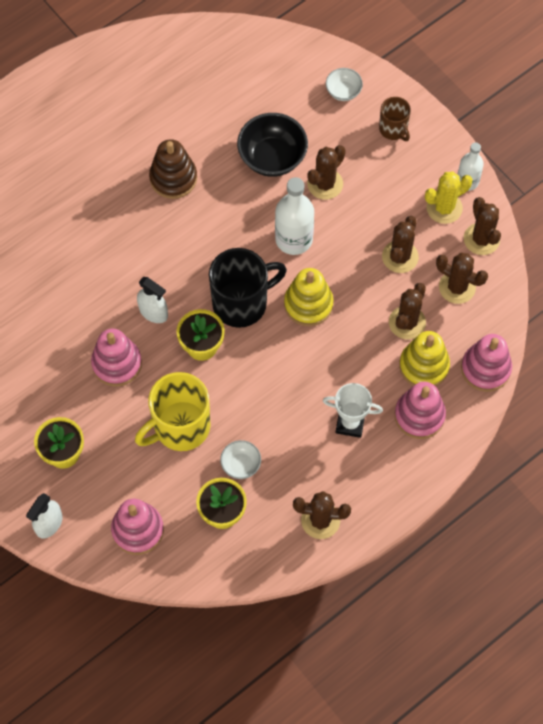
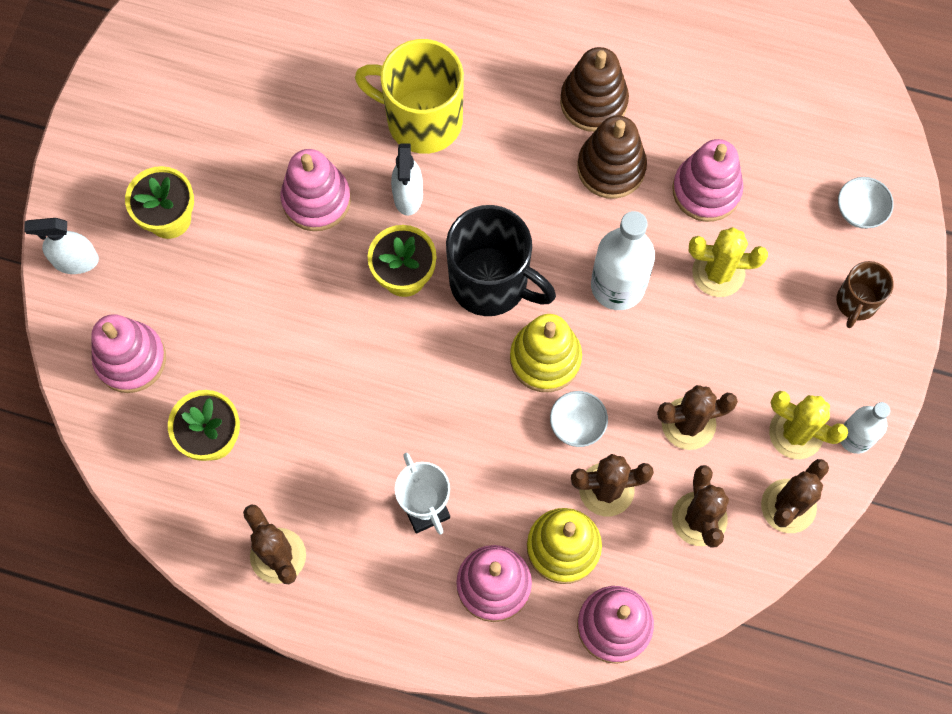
camera: 55 degrees right, 5 degrees up
(180, 427) = (286, 320): yellow mug -> yellow mug (422, 120)
(220, 196) = (611, 167): none -> brown stacking toy
(241, 465) = (286, 418): white bowl -> white bowl (577, 424)
(272, 157) = (706, 190): black bowl -> pink stacking toy
(325, 184) = (718, 272): brown cactus -> yellow cactus

